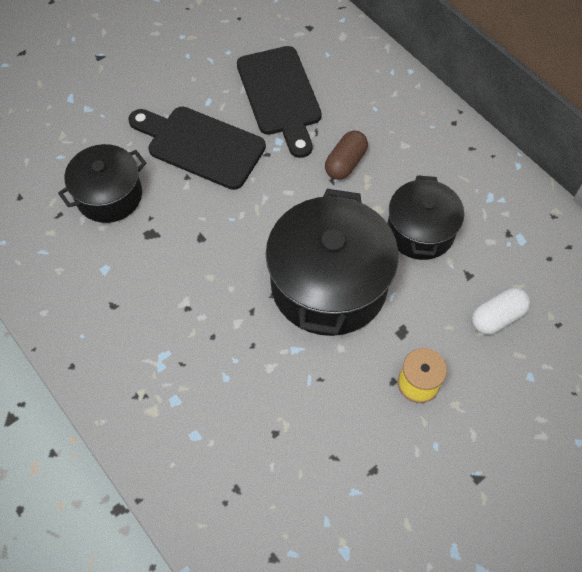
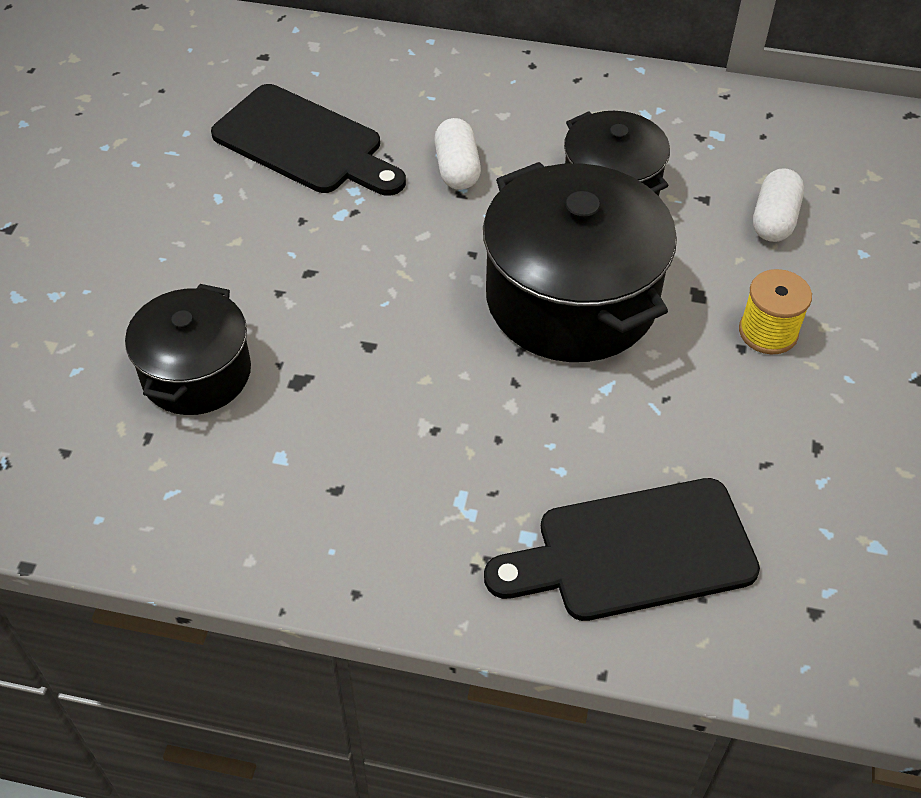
camera: 40 degrees left, 10 degrees down
(201, 145) = (260, 249): black cutting board -> black cutting board (634, 552)
(345, 163) = (457, 169): brown capsule -> white capsule

